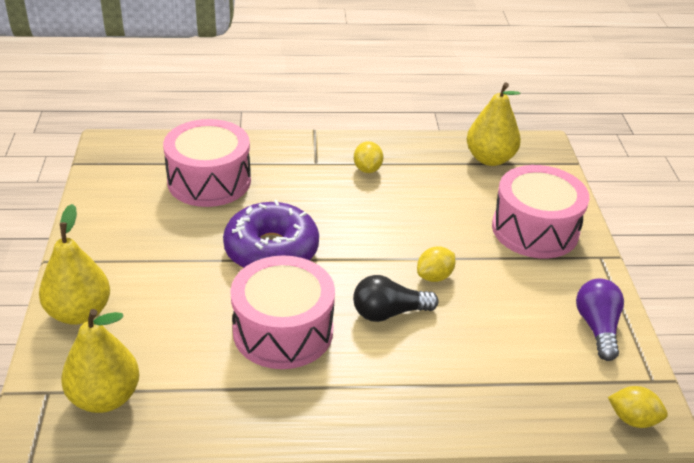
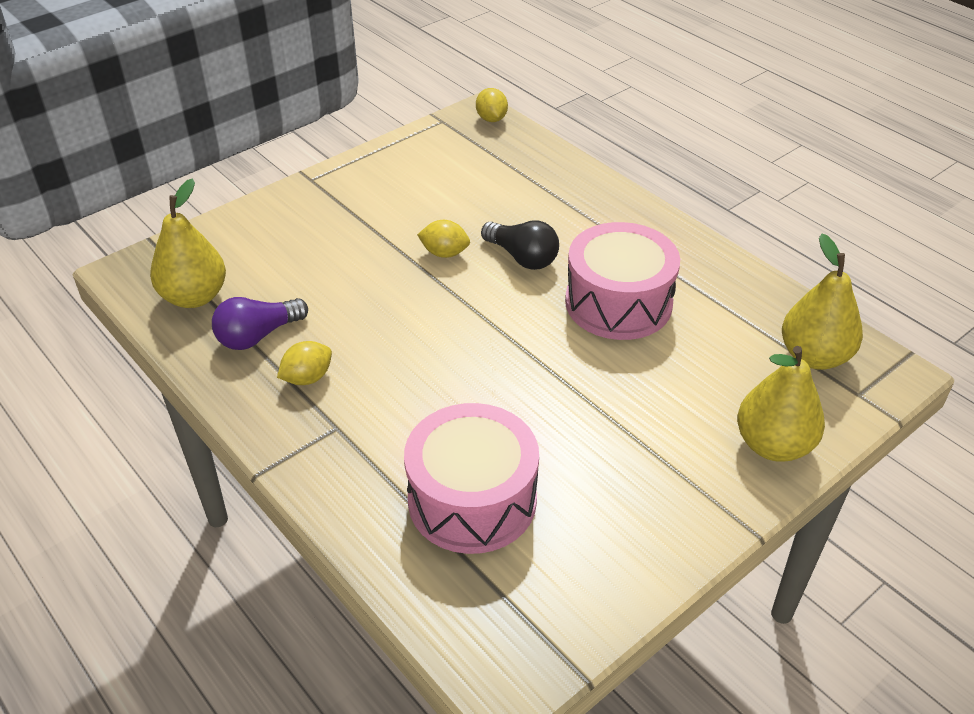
camera: 125 degrees left, 5 degrees up
(271, 250) = (529, 370): purple donut -> none
(535, 230) = (306, 224): pink drum -> none
(597, 328) = (411, 156): purple light bulb -> purple light bulb (258, 336)

